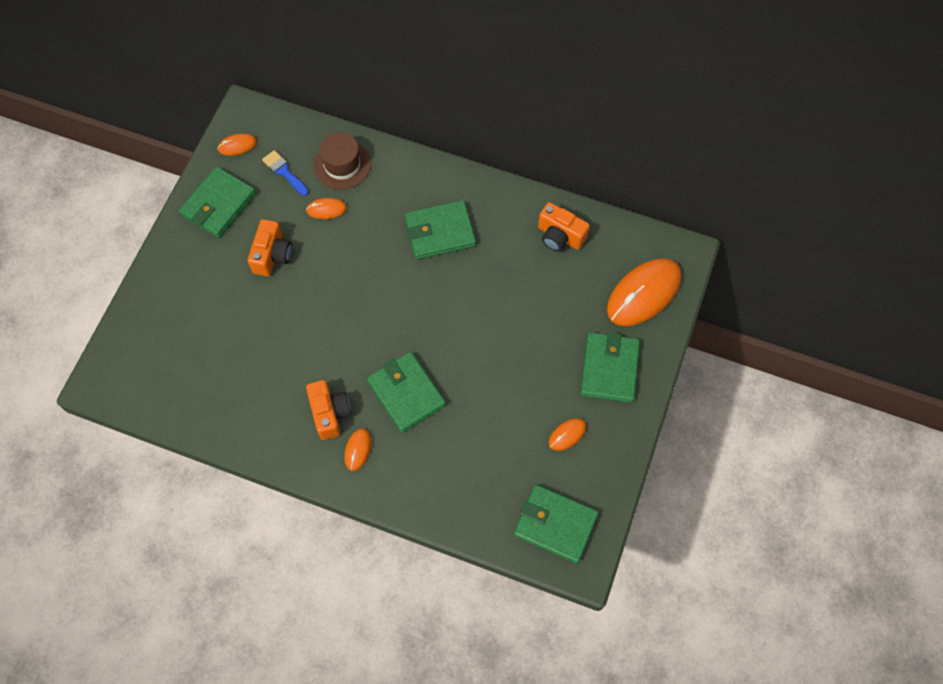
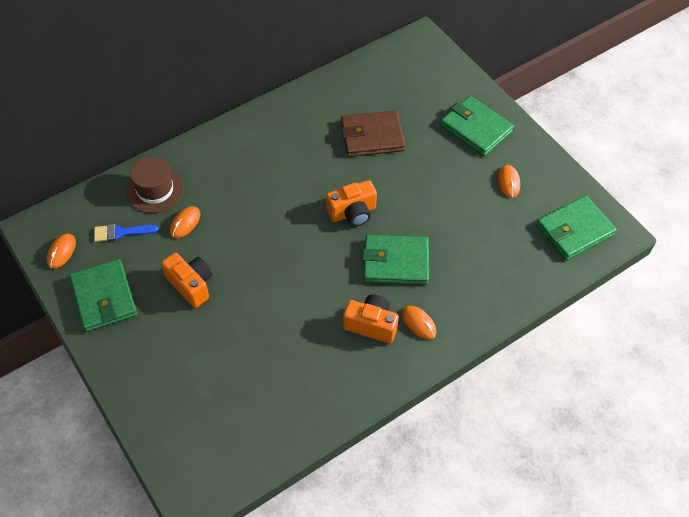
camera: 55 degrees left, 10 degrees down
(440, 232) = (276, 162): green wallet -> none
(528, 288) = (372, 136): none -> brown wallet
(560, 236) = (346, 95): orange camera -> orange camera (352, 213)
(643, 294) = (433, 76): orange mouse -> none

